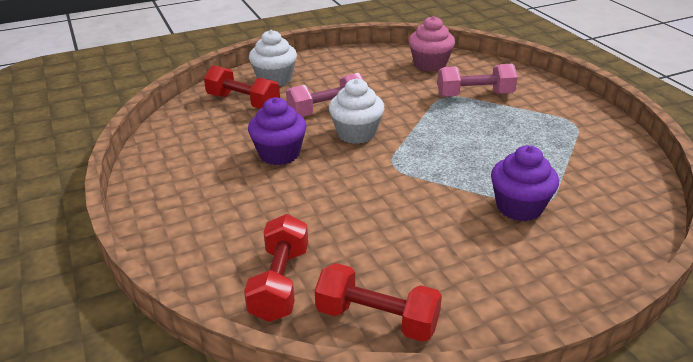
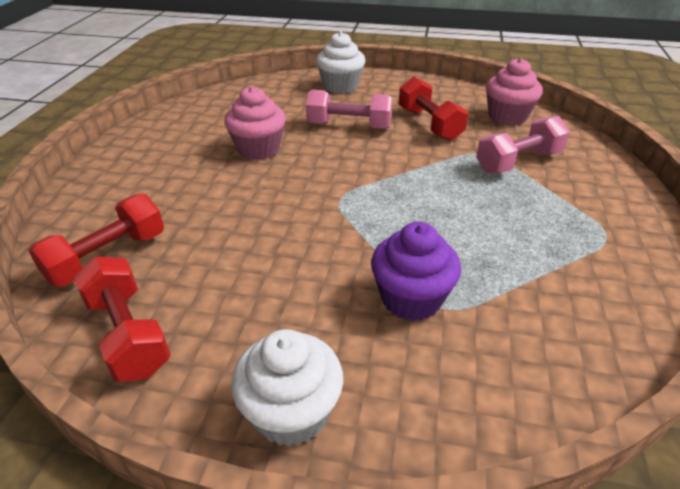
camera: 35 degrees right, 5 degrees up
(243, 102) = (290, 96): red dumbbell -> red dumbbell (429, 124)
(279, 154) = (258, 149): purple cupcake -> pink cupcake
(356, 133) = (346, 156): white cupcake -> white cupcake (291, 412)
(475, 95) = (518, 162): pink dumbbell -> pink dumbbell turned 60 degrees counterclockwise

